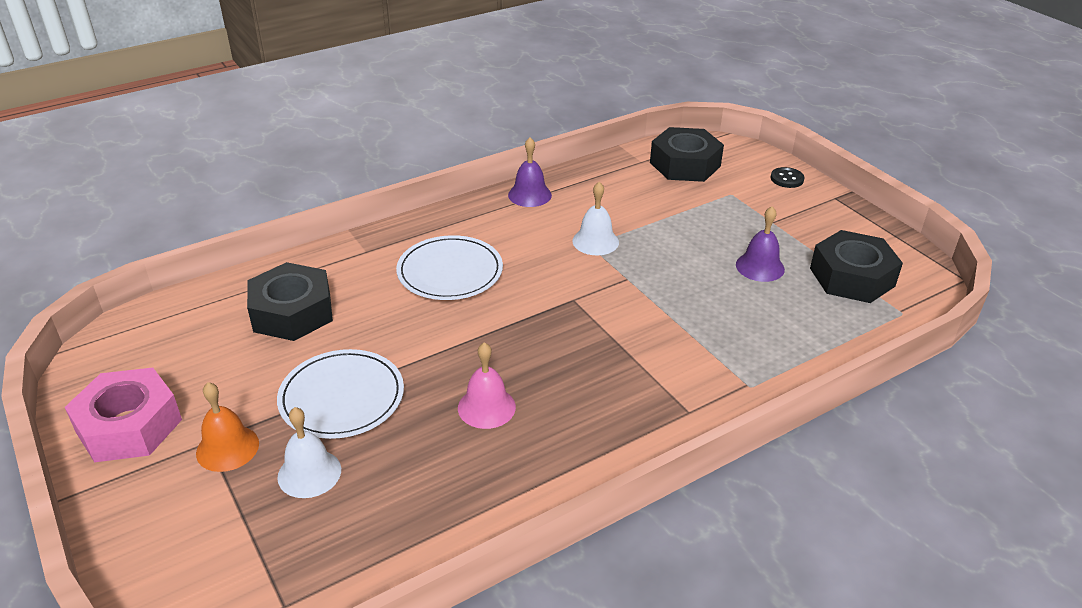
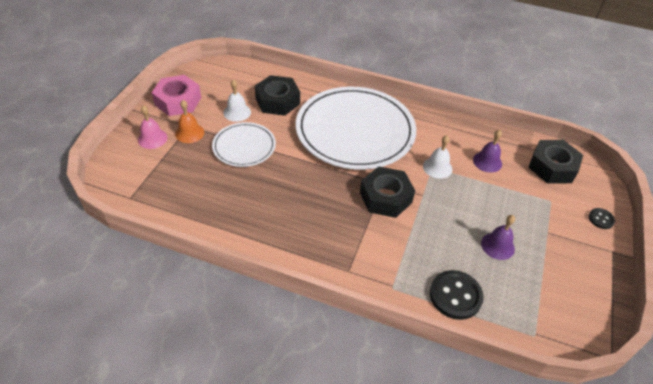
camera: 50 degrees right, 10 degrees up
(309, 473) = (196, 163): white bell -> white bell (237, 112)
(450, 271) = (355, 130): white plate -> white plate, size x1.98
(486, 407) = (281, 194): pink bell -> pink bell (152, 138)
(529, 195) = (444, 123): purple bell -> purple bell (487, 161)
(804, 340) = (455, 296): none -> black button
(852, 277) = (540, 294): black nut -> black nut (385, 197)

